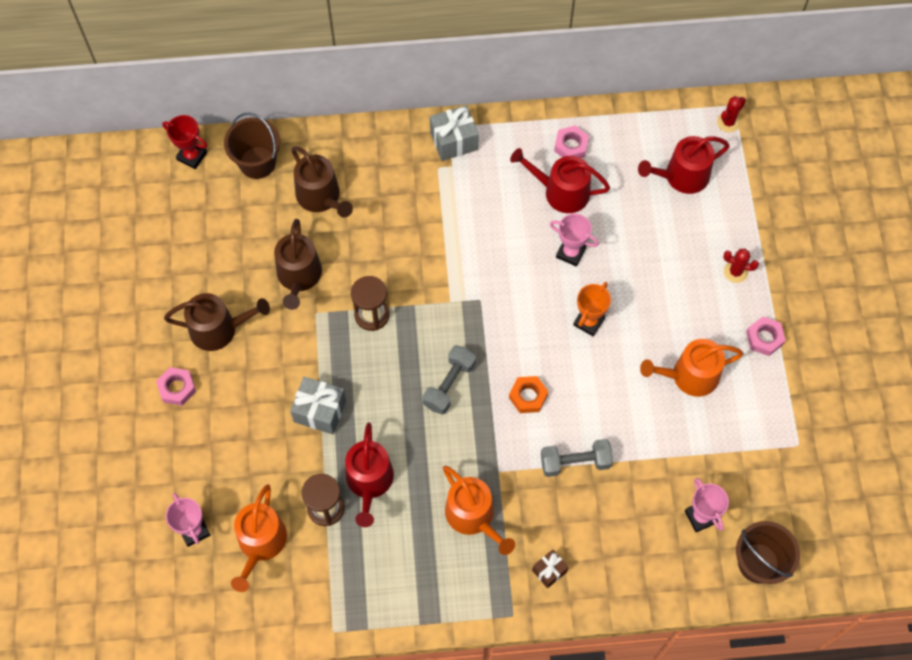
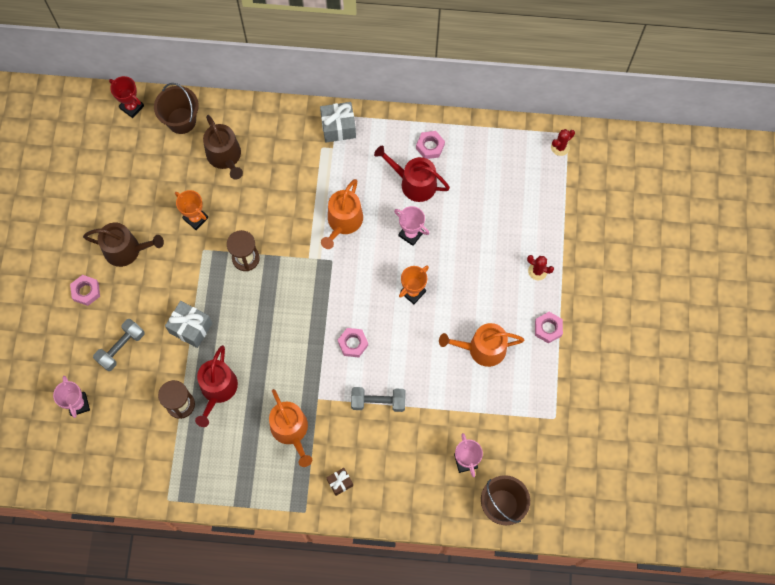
camera: 10 degrees right, 5 degrees up
(260, 543) = (126, 423): orange watering can -> orange watering can (343, 222)
(299, 276) = (195, 218): brown watering can -> orange trophy
(449, 384) = (294, 324): grey dumbbell -> grey dumbbell (121, 348)
(528, 396) = (353, 343): orange nut -> pink nut
(682, 176) = (513, 186): red watering can -> none

